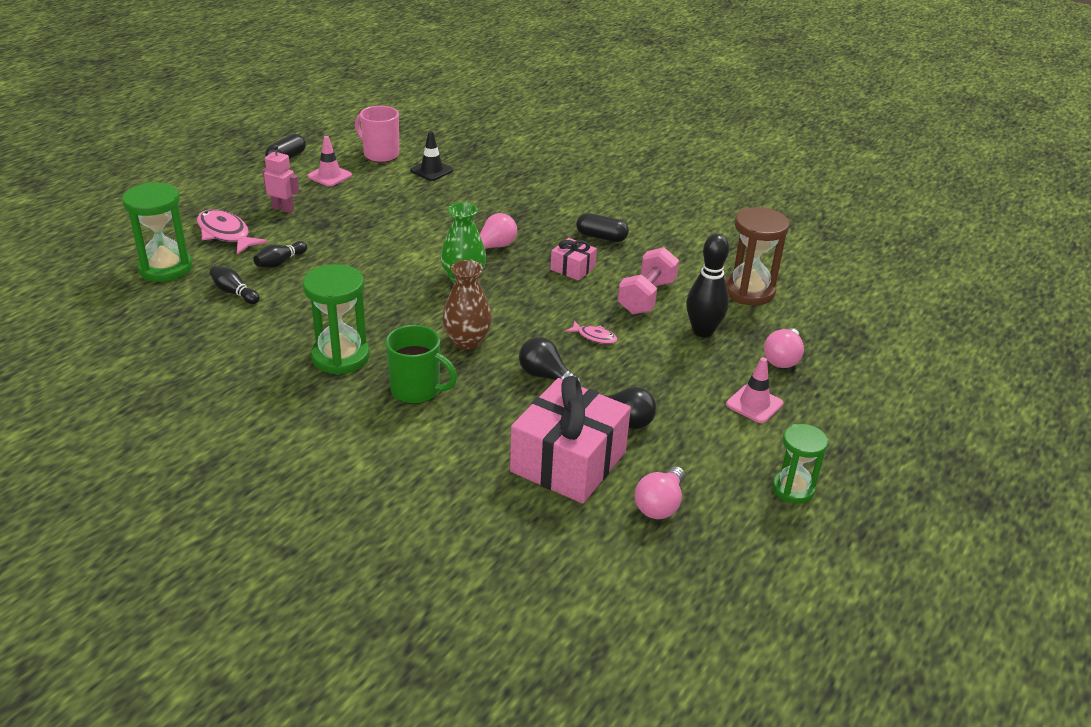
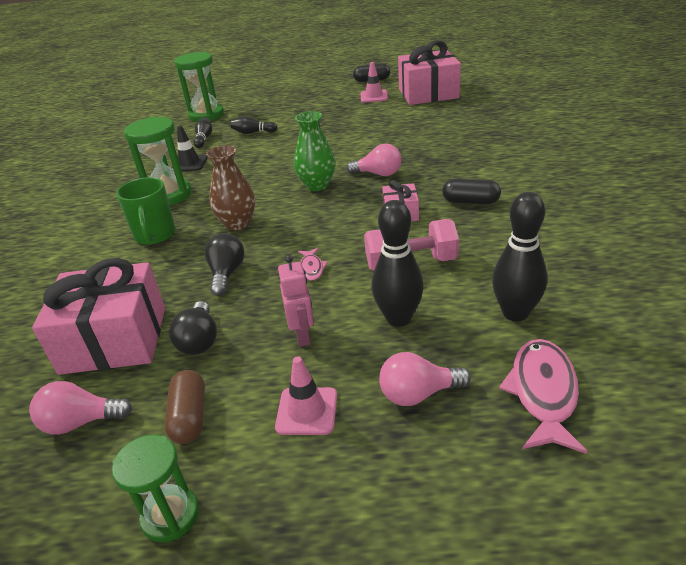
camera: 60 degrees right, 0 degrees up
(226, 234) = (262, 109): pink fish -> pink fish (543, 393)
(283, 209) = (314, 106): pink robot -> pink robot (303, 336)
(380, 154) = (428, 93): pink mug -> pink gift
(431, 170) = (440, 112): black traffic cone -> black traffic cone (189, 164)
(601, 237) = (470, 202): black capsule -> black capsule turned 60 degrees counterclockwise
(709, 453) = (190, 417): none -> brown capsule
(749, 291) = (515, 313): brown hourglass -> black bowling pin

